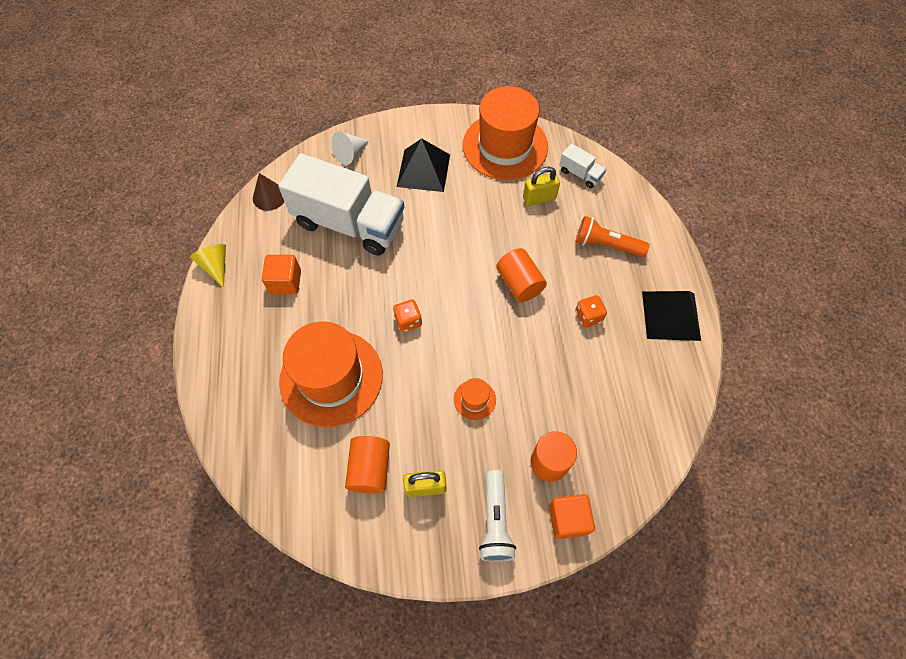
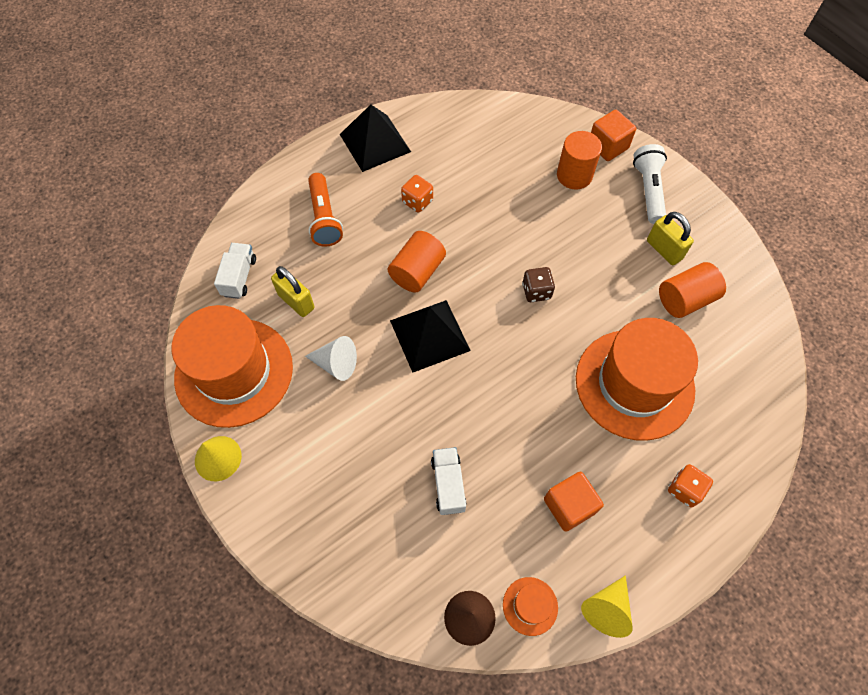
camera: 120 degrees left, 0 degrees up
(349, 223) = (448, 484): white truck -> white truck, size x0.41
(350, 154) = (342, 554): white cone -> white cone (336, 364)
(408, 321) = (526, 349): orange dice -> orange dice (684, 489)
(423, 170) = (320, 445): black pyramid -> black pyramid (430, 335)
(450, 356) = (536, 291): none -> brown dice
(451, 119) = (218, 458): none -> yellow cone
(474, 399) = (562, 252): orange hat -> orange hat (530, 606)
(495, 521) = (648, 190): white flashlight -> white flashlight turned 60 degrees counterclockwise

